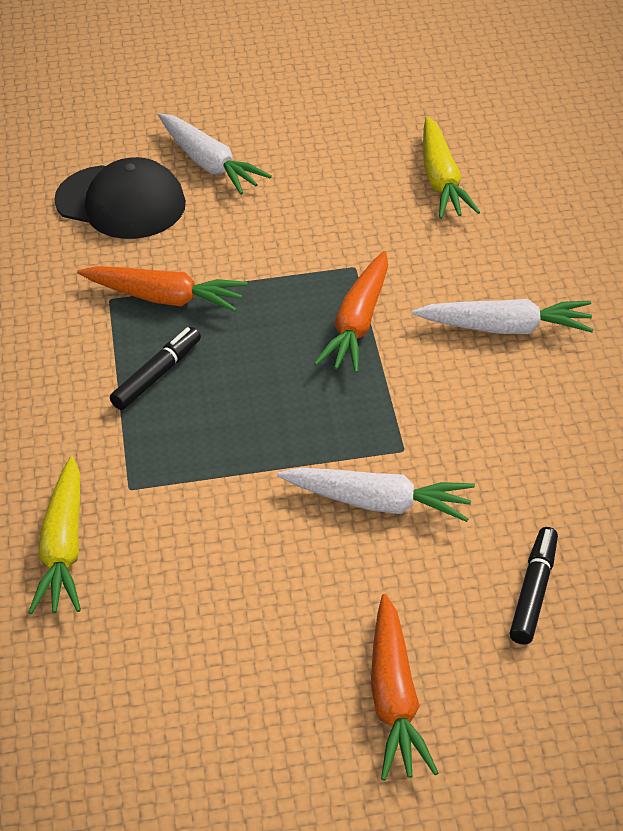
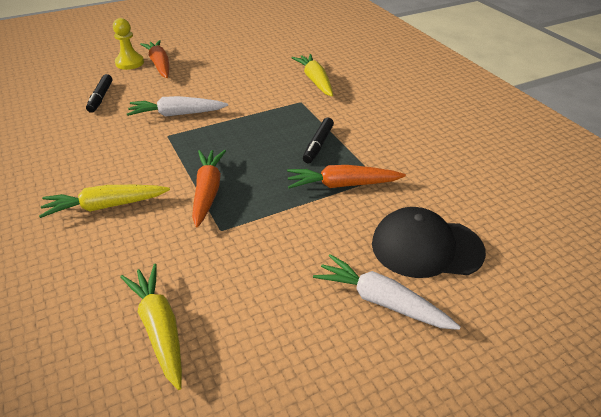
camera: 160 degrees right, 5 degrees down
(470, 728) = (129, 63): none -> yellow pawn
(506, 328) = (105, 206): white carrot -> yellow carrot

